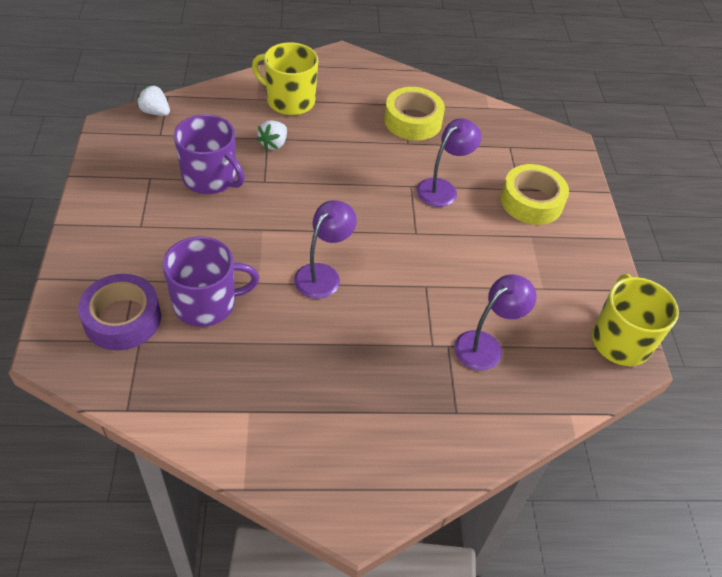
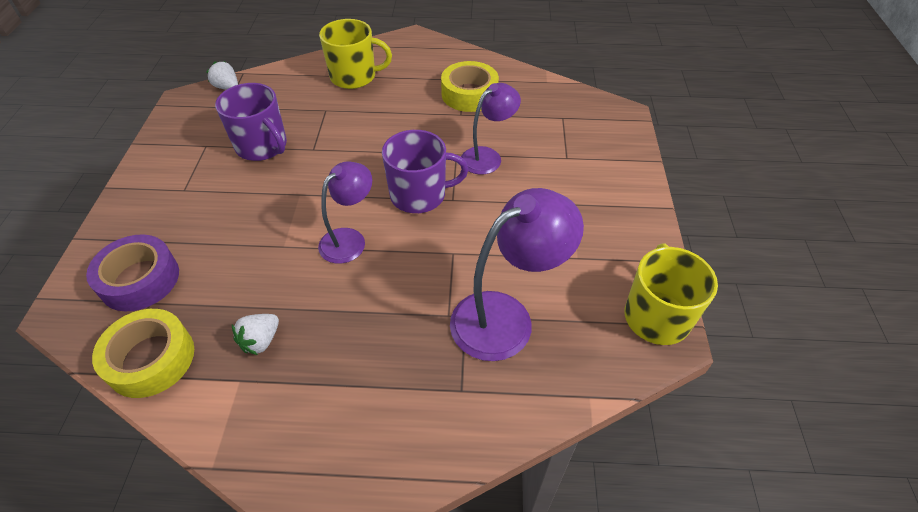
camera: 10 degrees right, 0 degrees up
(206, 303) = (226, 266): purple mug -> purple mug (419, 195)
(273, 144) = (330, 115): white strawberry -> white strawberry (261, 341)
(289, 101) = (354, 77): yellow mug -> yellow mug turned 150 degrees clockwise
(485, 345) = (506, 317): purple lamp -> purple lamp, size x1.58
(531, 201) = (577, 170): yellow tape -> yellow tape (151, 359)

